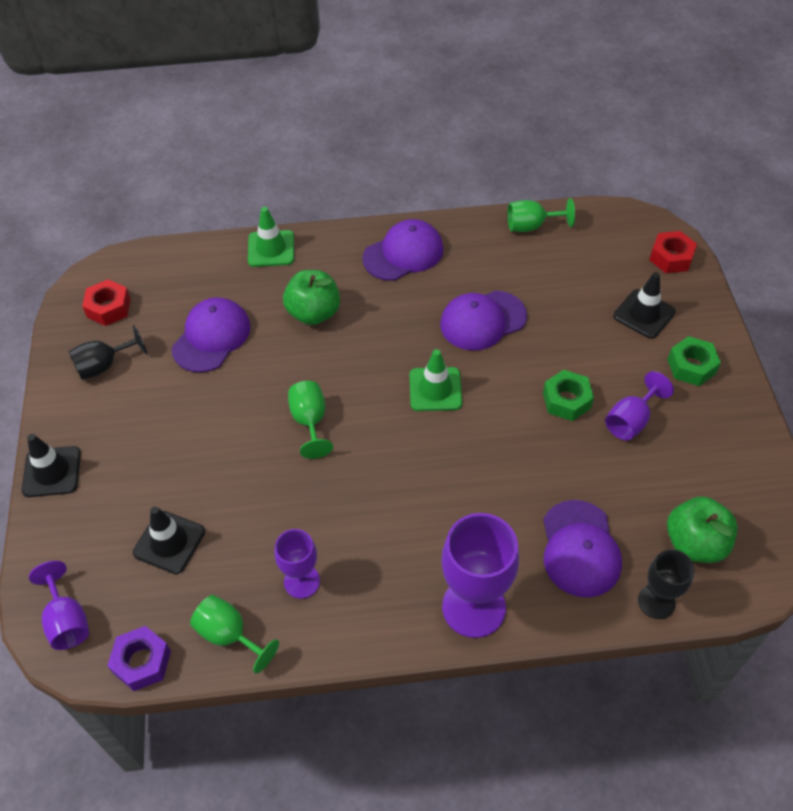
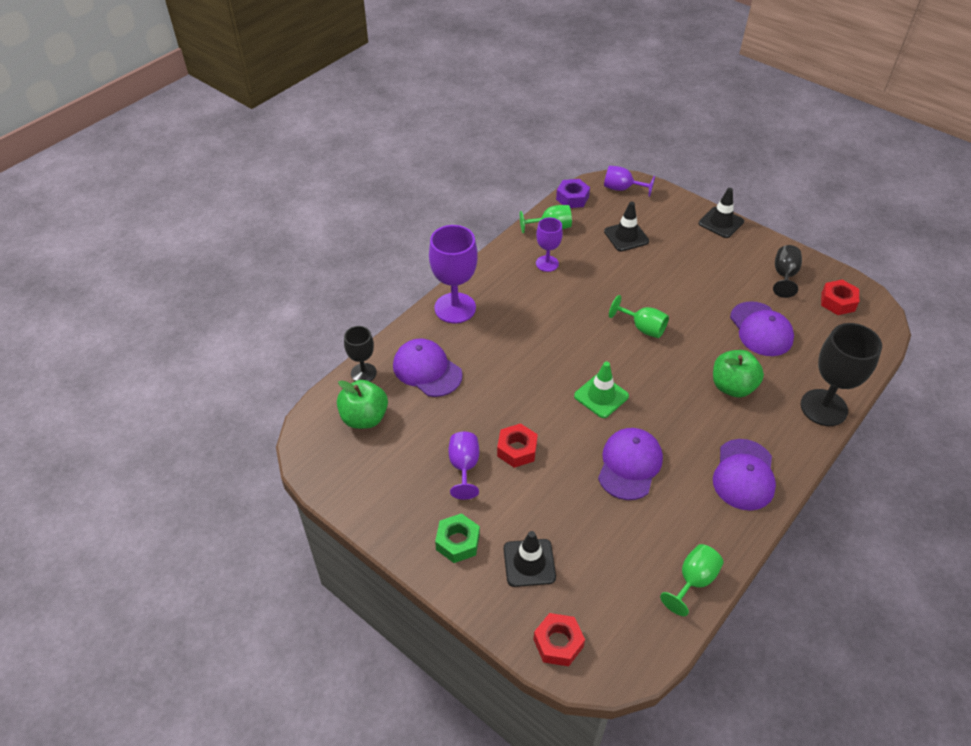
camera: 135 degrees right, 5 degrees down
(271, 249) = (823, 407): green traffic cone -> black goblet
(566, 400) = (517, 450): green nut -> red nut

